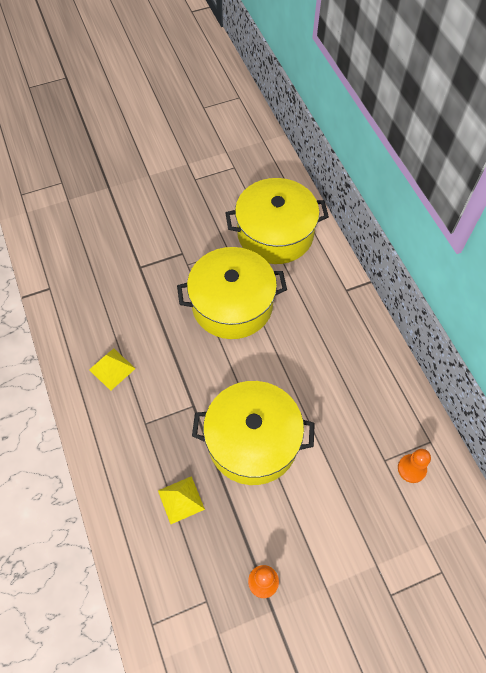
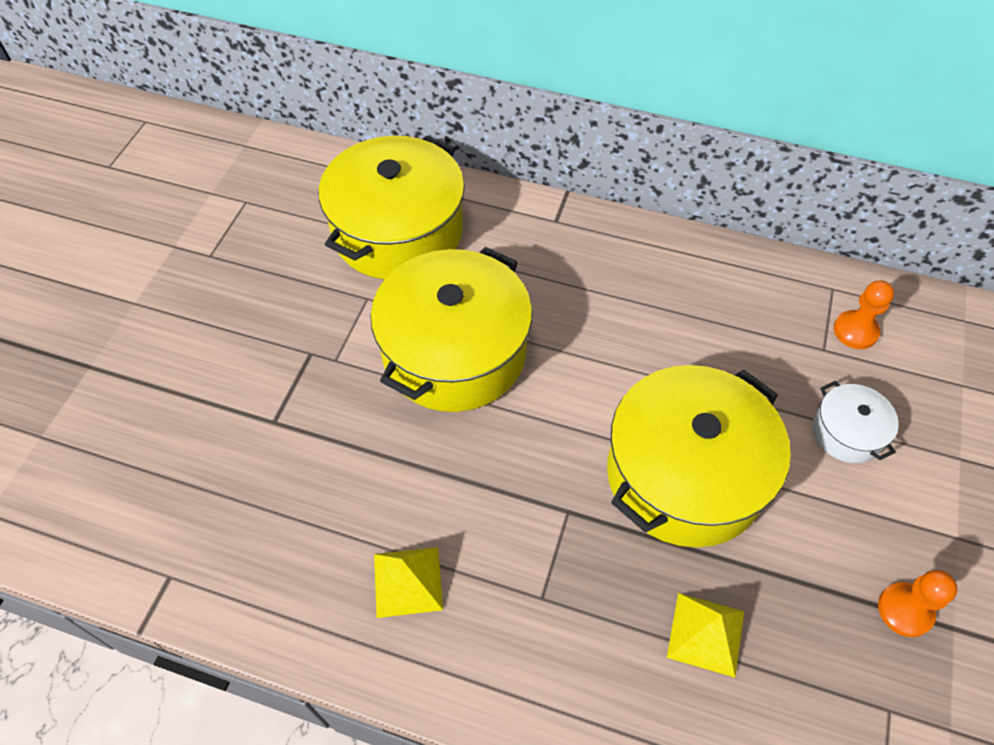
camera: 50 degrees left, 5 degrees down
(342, 500) = (847, 432): none -> white pot

